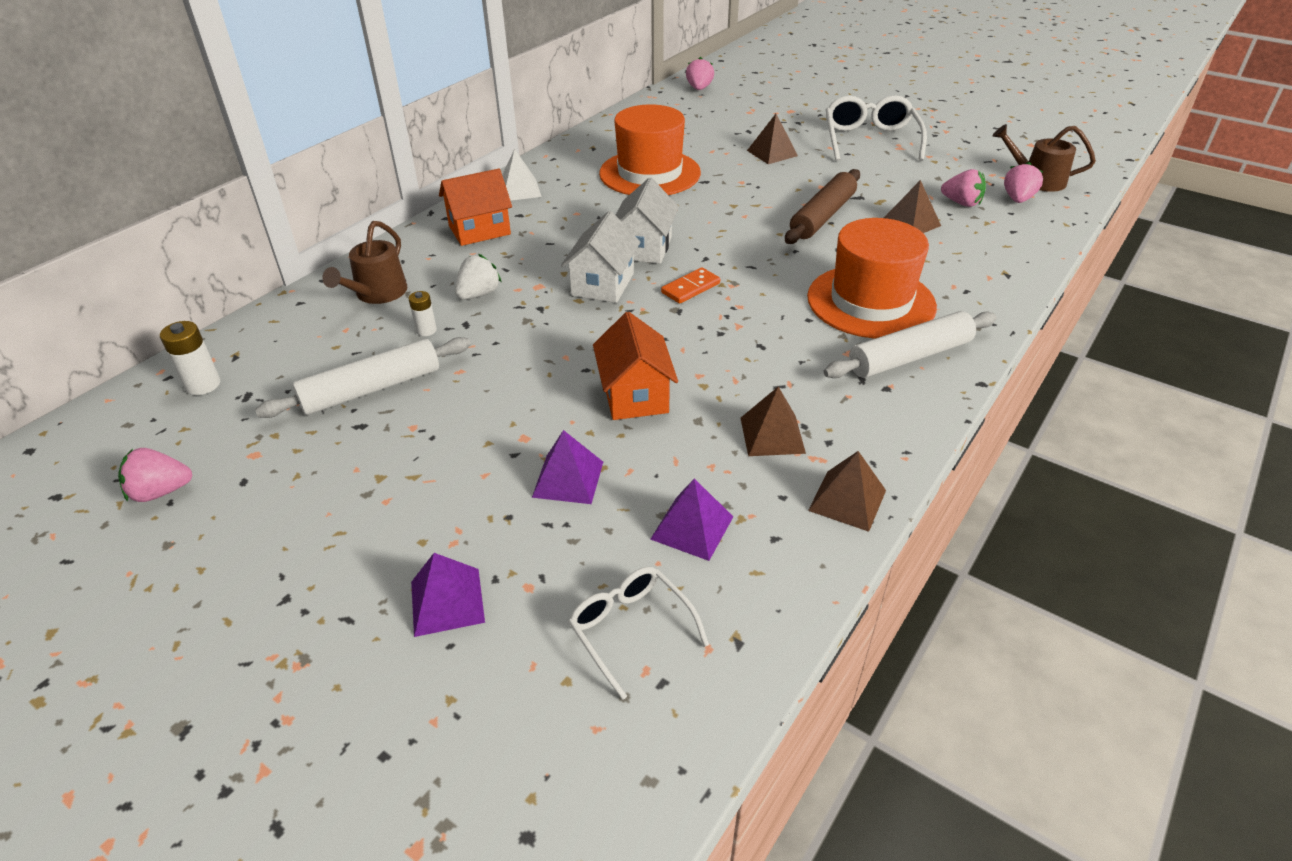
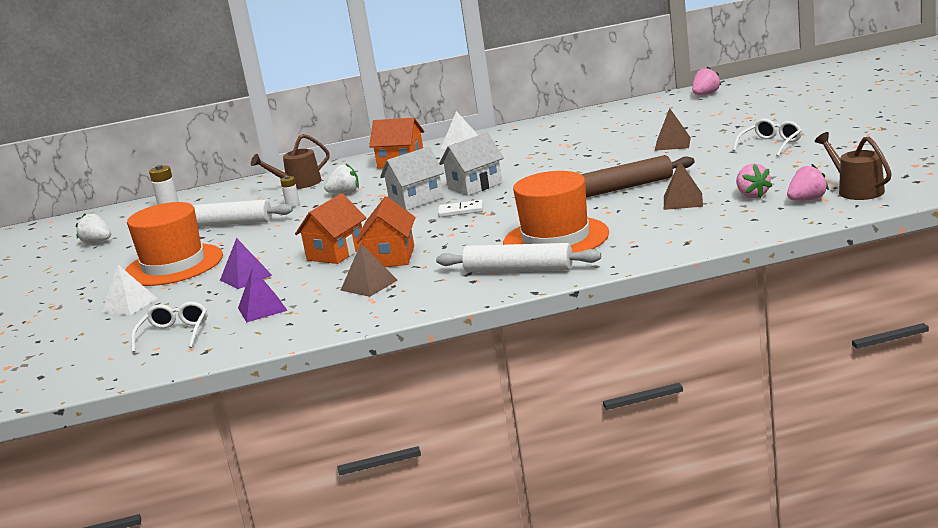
camera: 45 degrees right, 20 degrees down
(161, 492) = (97, 242): pink strawberry -> white strawberry
(447, 601) = (129, 305): purple pyramid -> white pyramid
(650, 173) = (560, 145): orange hat -> orange hat (173, 265)
(691, 288) = (461, 211): orange domino -> white domino
(724, 381) = (391, 257): none -> orange house
(847, 500) = (350, 319): brown pyramid -> none
(870, 140) = (771, 144): white glasses -> white glasses, size x0.62

